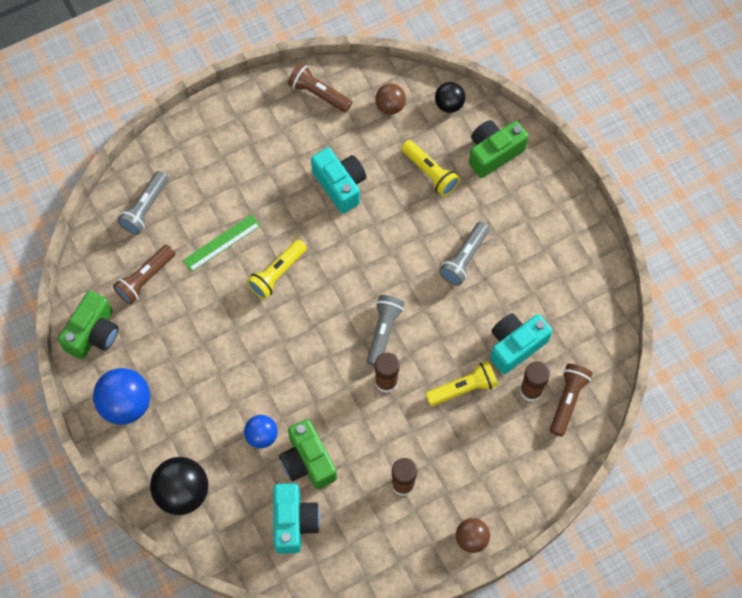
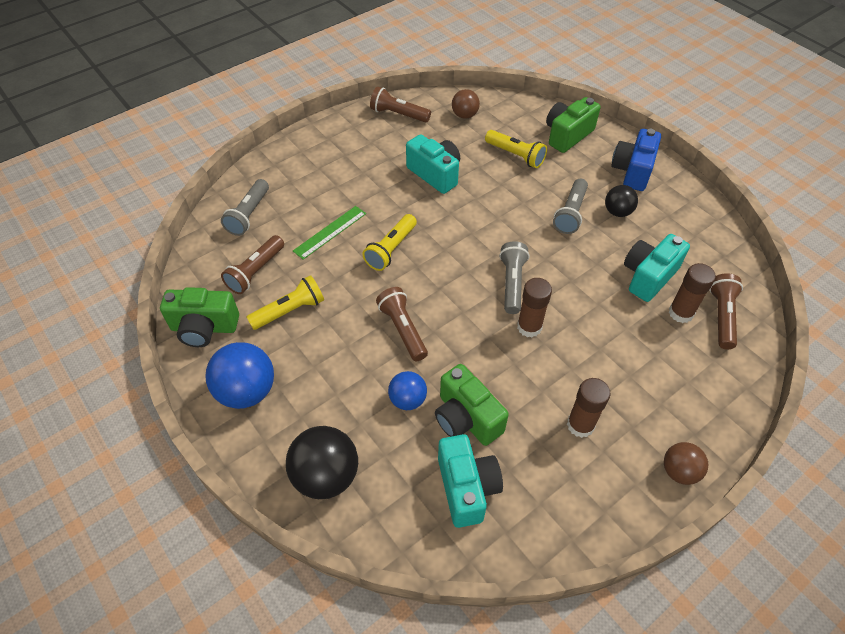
camera: 10 degrees left, 15 degrees down
(93, 333) = (204, 328): green camera -> green camera turned 75 degrees clockwise
(271, 365) = (403, 329): none -> brown flashlight
(449, 104) = (516, 108): black ball -> black ball (617, 212)
(463, 388) = (611, 321): yellow flashlight -> yellow flashlight (289, 311)
(546, 214) = (632, 171): none -> blue camera

